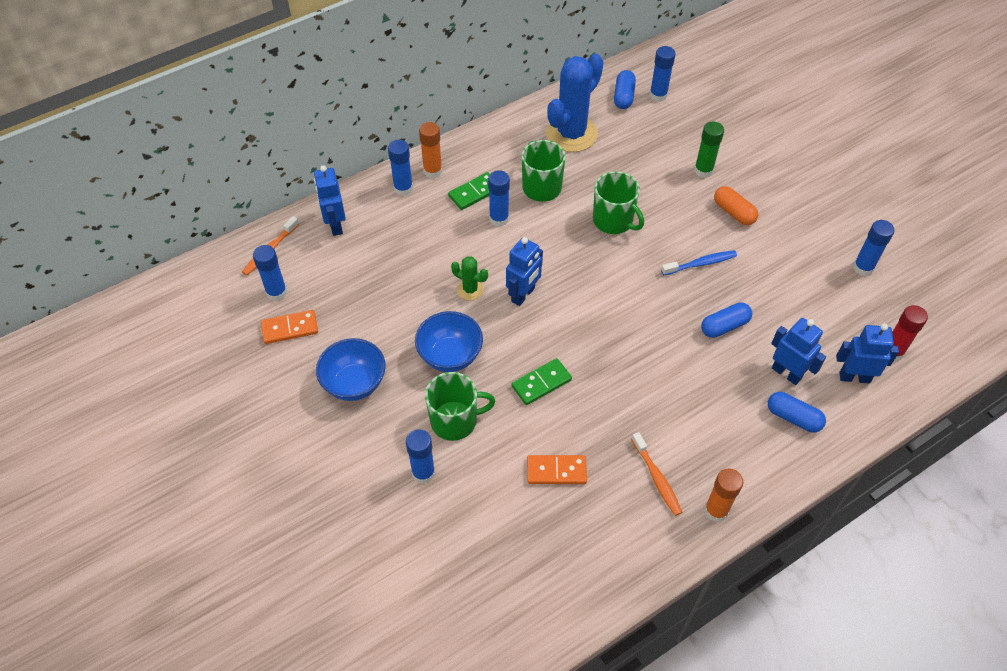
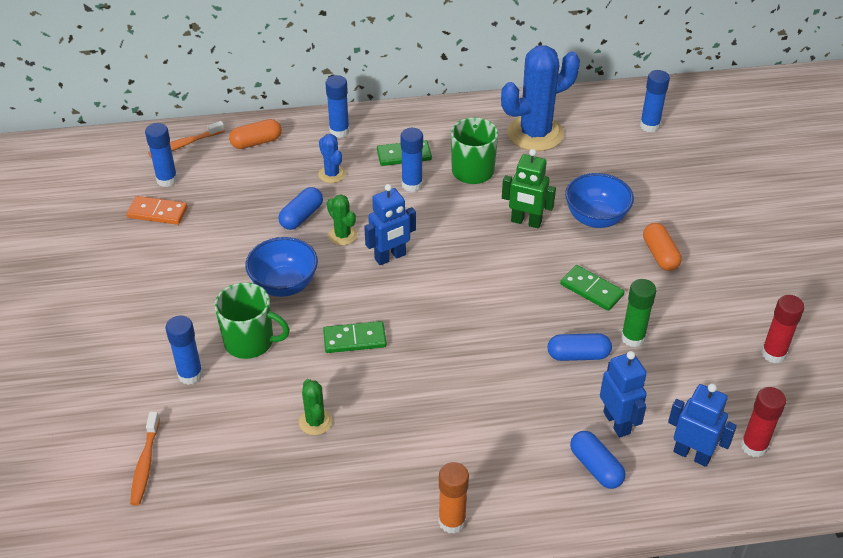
camera: 25 degrees right, 10 degrees down
(335, 225) = (256, 142): blue robot -> orange capsule
(354, 383) = (182, 277): blue bowl -> blue bowl (595, 218)
(423, 233) = (332, 174): none -> blue cactus
(432, 171) = (377, 125): orange glue stick -> none
(556, 471) = (315, 421): orange domino -> green cactus
(613, 220) = (526, 222): green mug -> green robot
(623, 96) = (612, 116): blue capsule -> blue capsule (301, 216)
(657, 478) = (411, 467): orange toothbrush -> orange toothbrush (145, 464)
(700, 263) = (591, 290): blue toothbrush -> green domino
(703, 170) = (652, 207): green glue stick -> green glue stick (633, 338)
(863, 268) = (773, 354): blue glue stick -> red glue stick

